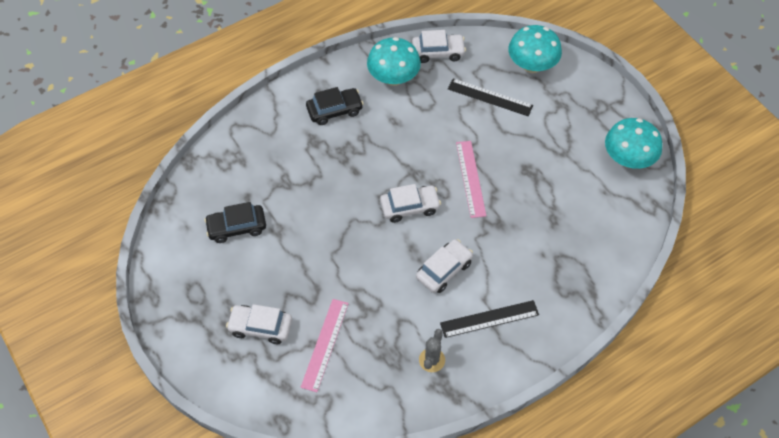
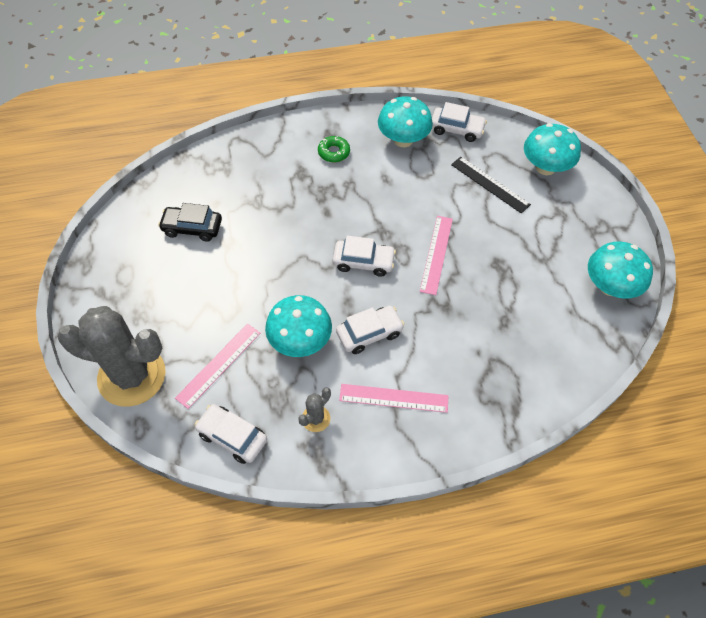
camera: 20 degrees right, 0 degrees up
(251, 382) = (132, 376): none -> grey cactus
(260, 327) = (167, 327): white car -> white car (232, 437)
(335, 110) = (334, 152): black car -> green donut
(386, 298) = (300, 341): none -> turquoise mushroom
(489, 319) = (393, 398): black ruler -> pink ruler

